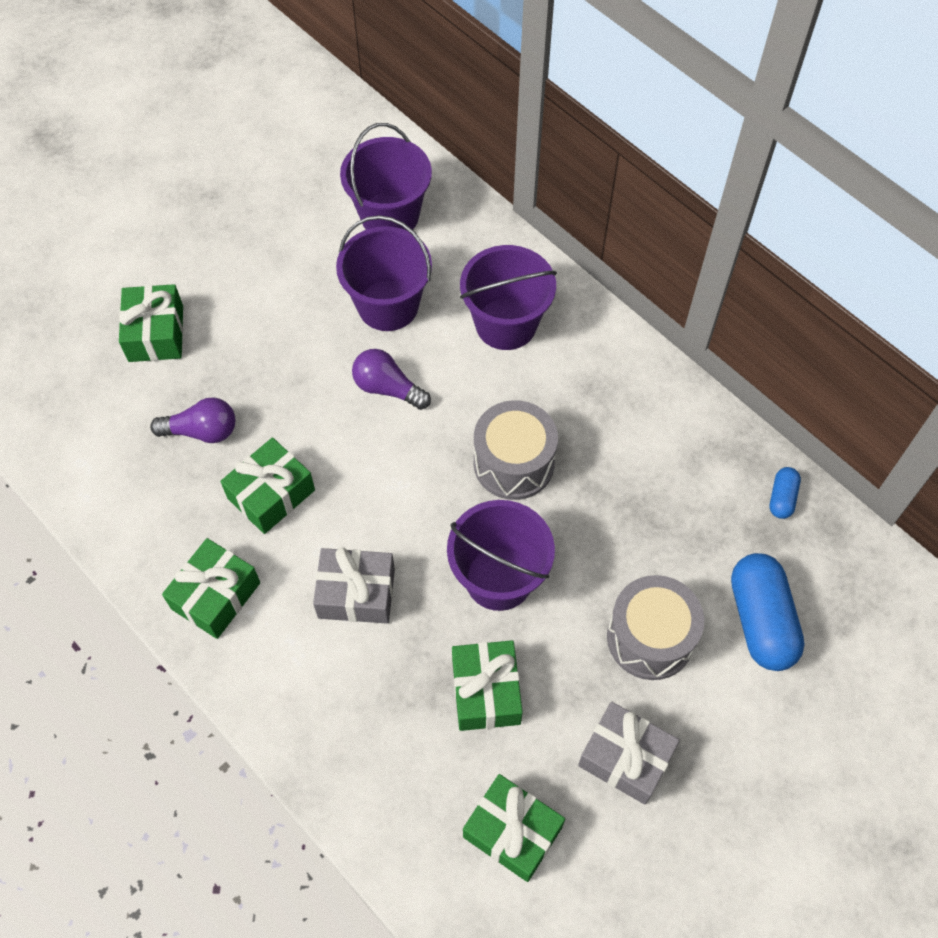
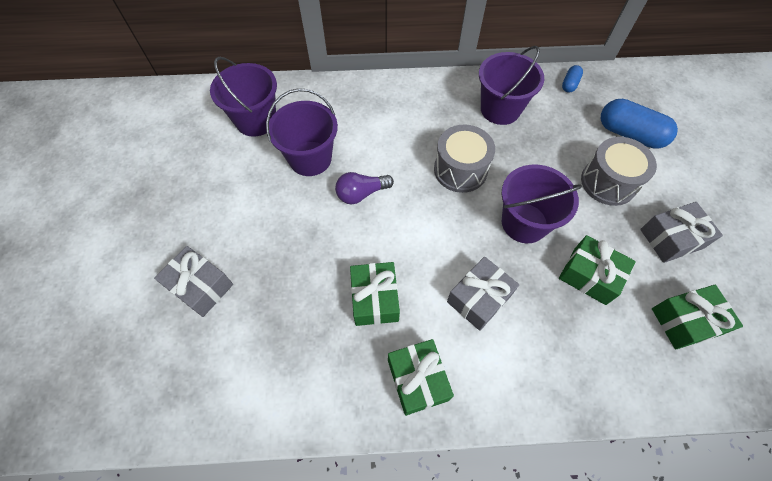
camera: 50 degrees left, 0 degrees up
(156, 333) = (200, 286): green gift -> grey gift
(202, 431) = (295, 308): purple light bulb -> none
(506, 324) = (375, 118): purple bucket -> purple bucket (500, 109)
(782, 498) = (569, 84): blue capsule -> blue capsule turned 60 degrees clockwise

